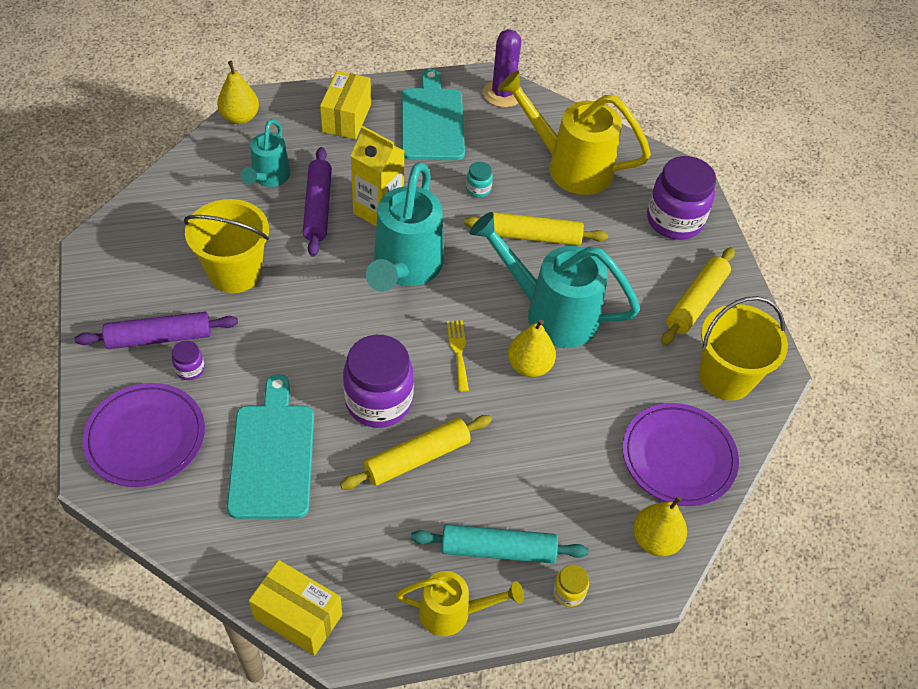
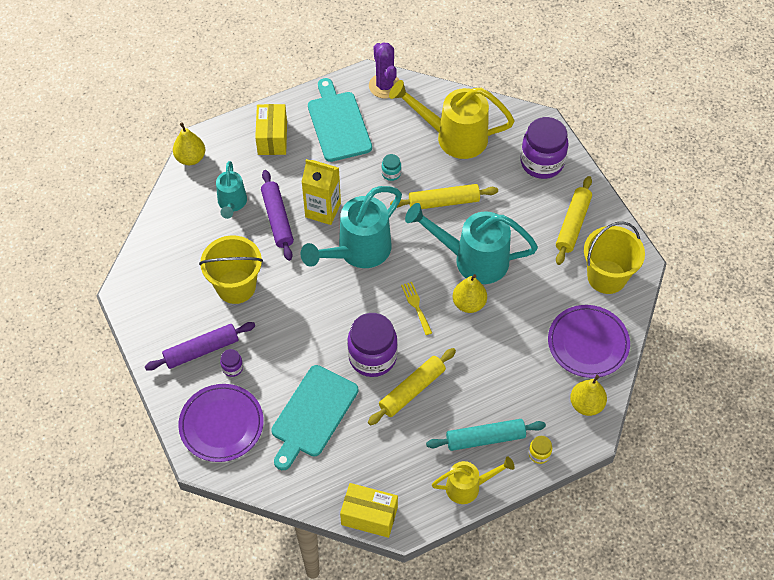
camera: 10 degrees left, 5 degrees up
(272, 455) = (313, 414): turquoise cutting board -> turquoise cutting board turned 135 degrees counterclockwise
(405, 268) = (358, 251): turquoise watering can -> turquoise watering can turned 45 degrees clockwise

